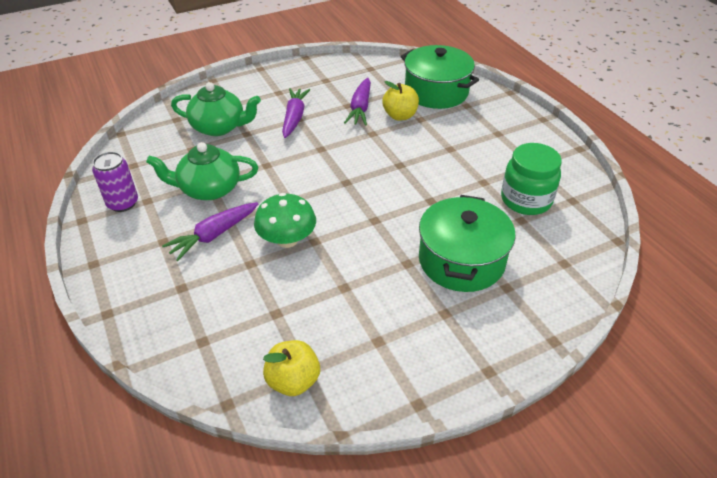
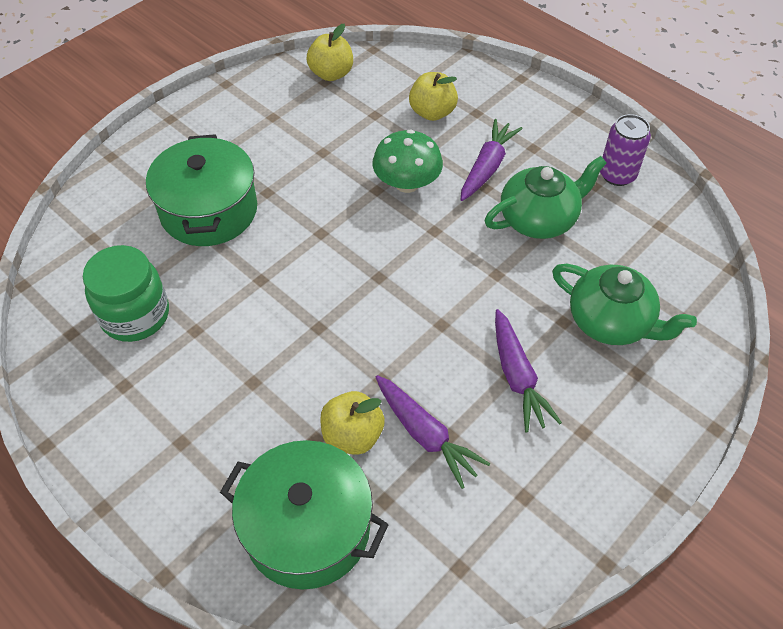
camera: 160 degrees right, 10 degrees up
(219, 127) = (611, 322): green teapot -> green teapot turned 135 degrees counterclockwise
(221, 299) = (432, 112): none -> yellow apple
(360, 108) = (425, 434): purple carrot -> purple carrot turned 150 degrees clockwise

